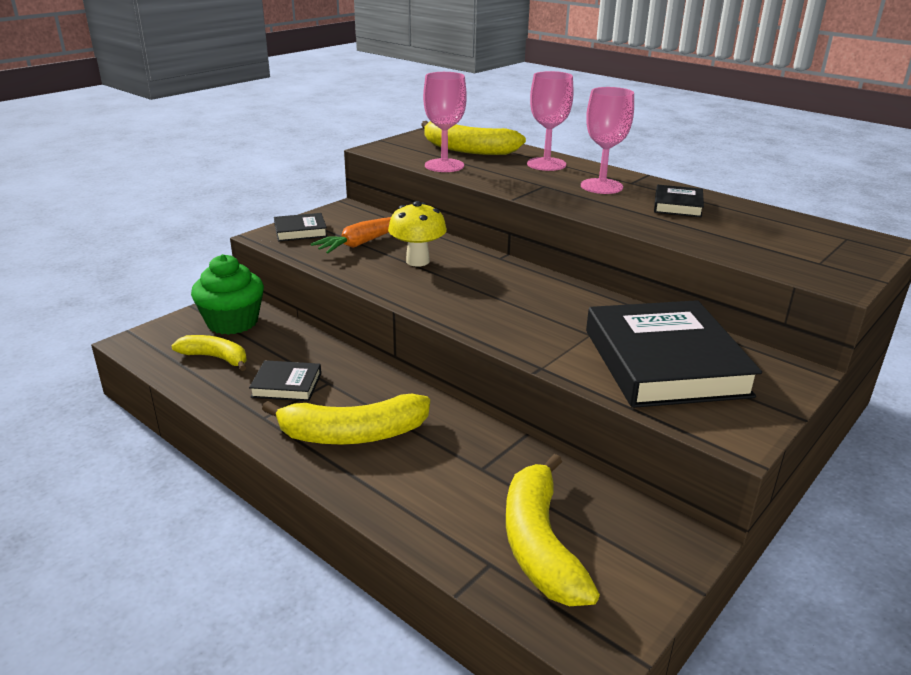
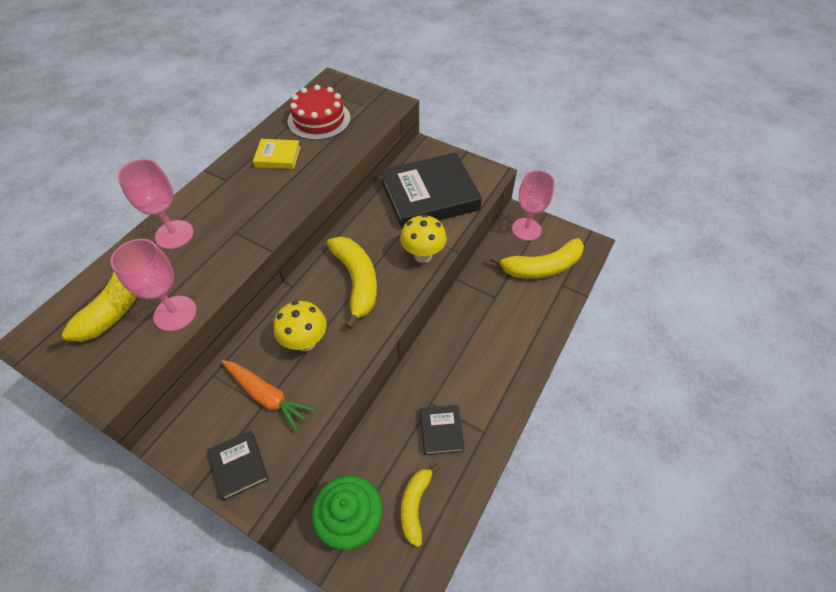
camera: 100 degrees left, 25 degrees up
(353, 434) = (485, 369): yellow banana -> yellow banana (357, 282)
(531, 342) = (423, 255): none -> yellow mushroom
(601, 186) = (236, 197): pink goblet -> pink goblet (526, 229)
(677, 205) = (278, 157): black book -> yellow book
(769, 230) = (319, 119): none -> red cake

